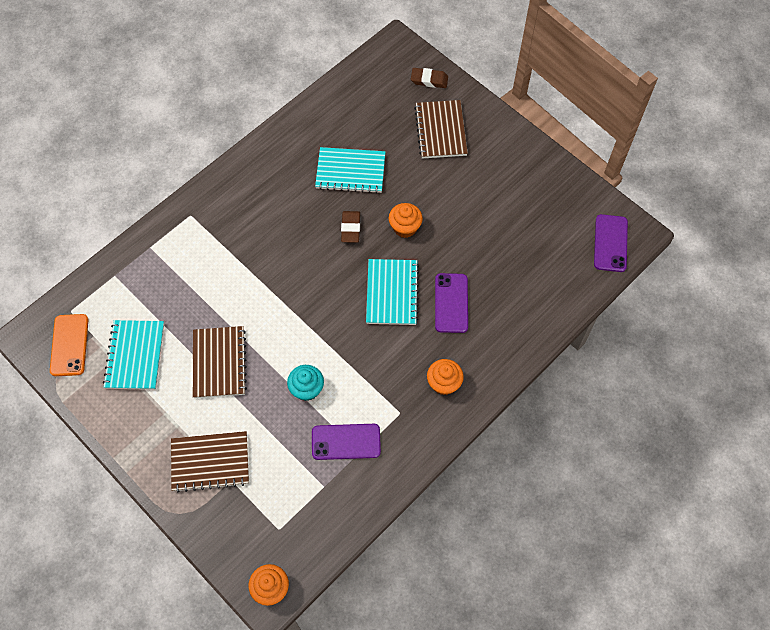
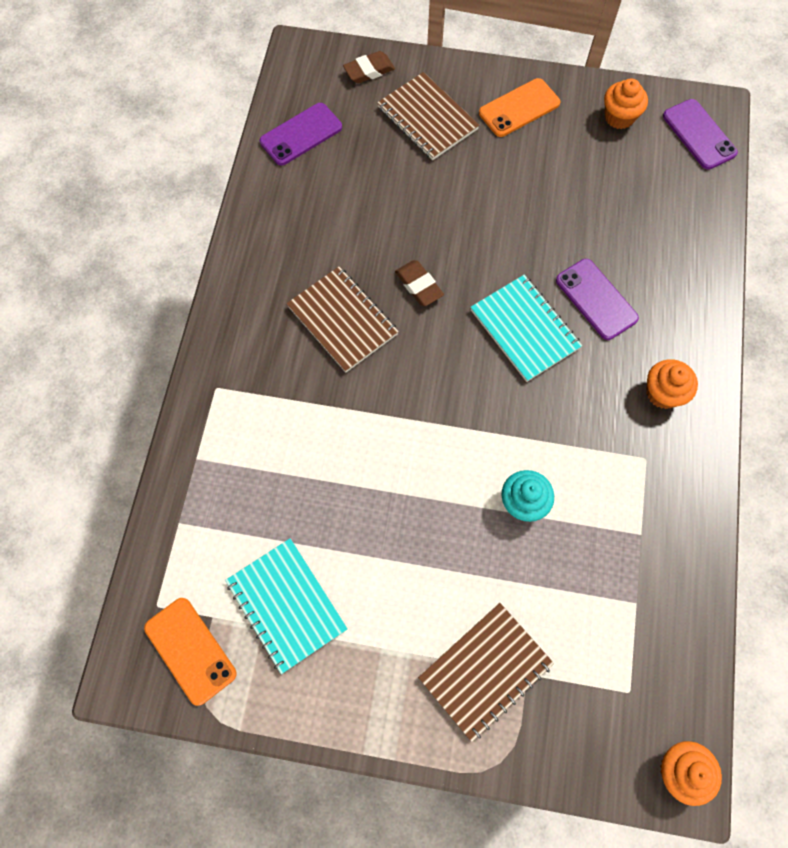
camera: 35 degrees left, 5 degrees up
(219, 363) = (397, 542): brown notebook -> brown notebook (342, 320)
(346, 442) = (616, 533): purple phone -> purple phone (301, 134)
(350, 171) = (365, 221): turquoise notebook -> none
(405, 227) = (478, 247): orange cupcake -> orange cupcake (619, 117)
(505, 157) = (519, 108): none -> orange phone

